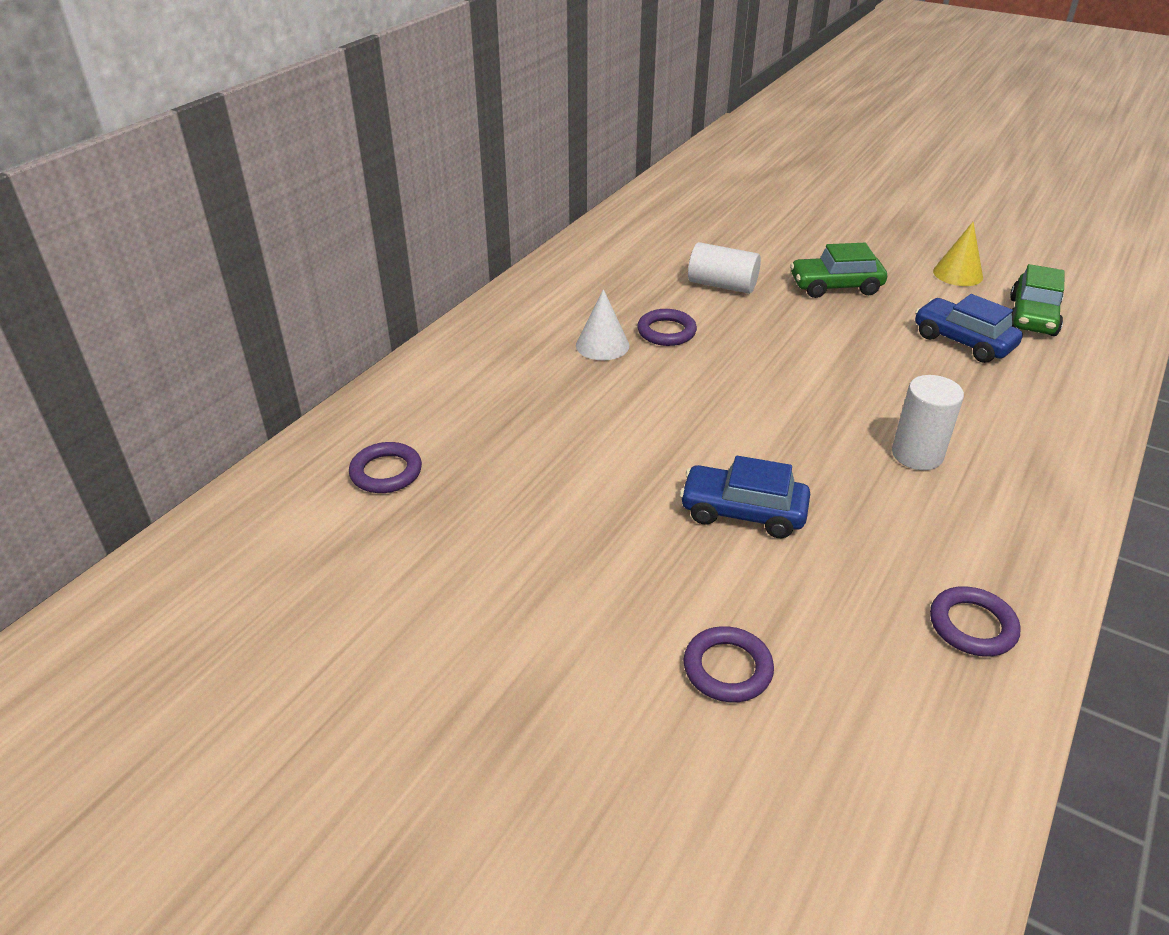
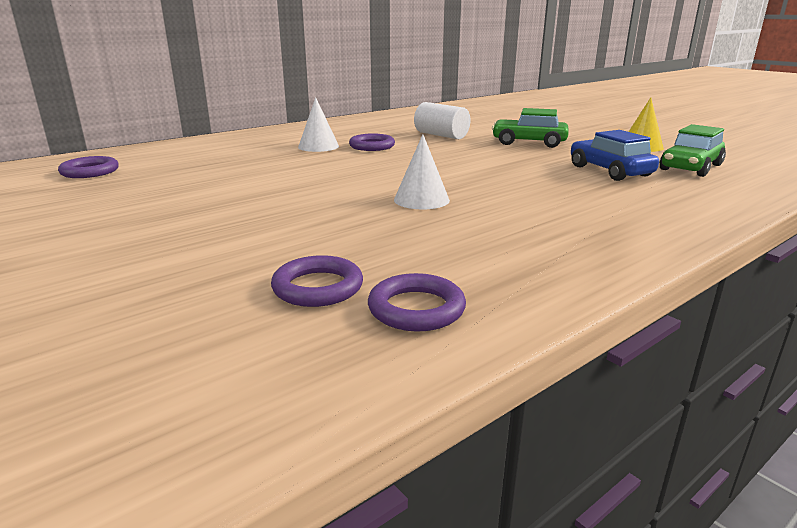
camera: 20 degrees right, 15 degrees down
(727, 668) = (144, 289): purple ring -> purple ring (318, 287)
(743, 512) = (300, 218): blue car -> none
(828, 446) = (421, 200): none -> white cone
(917, 455) = (495, 212): white cylinder -> none

